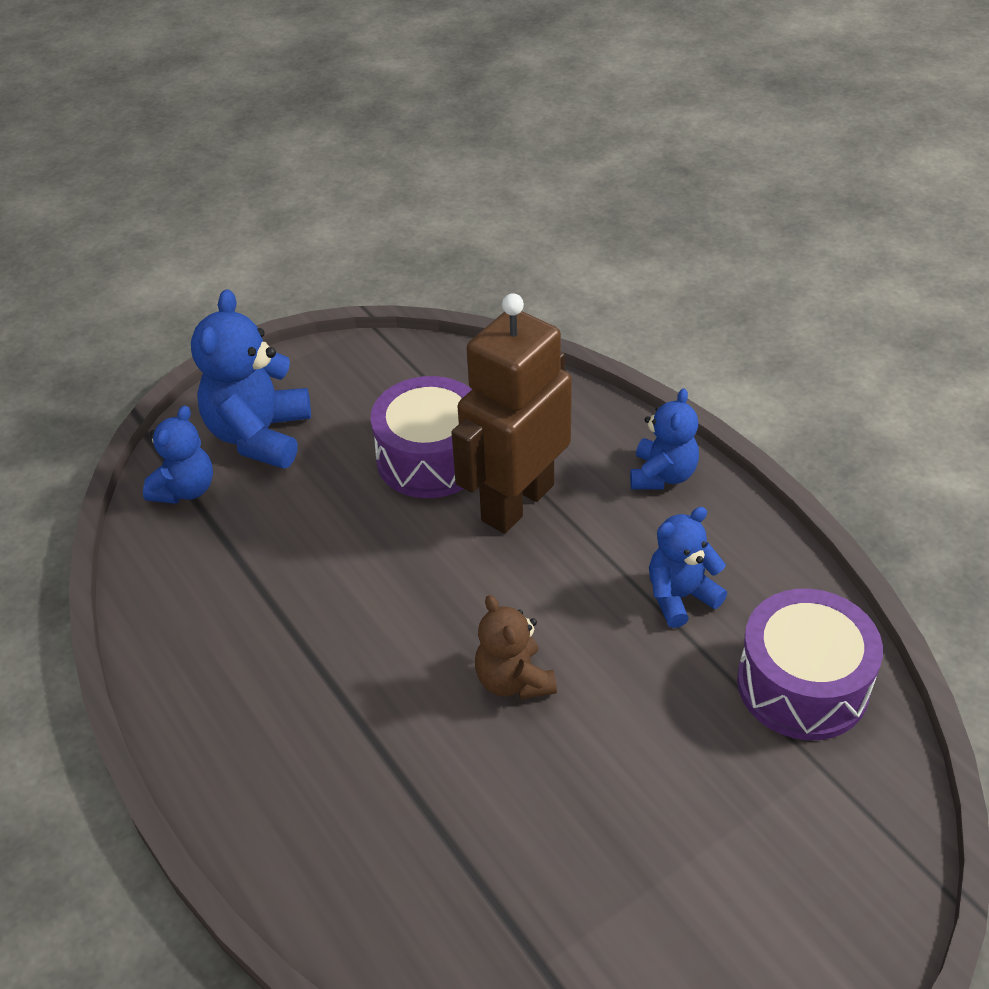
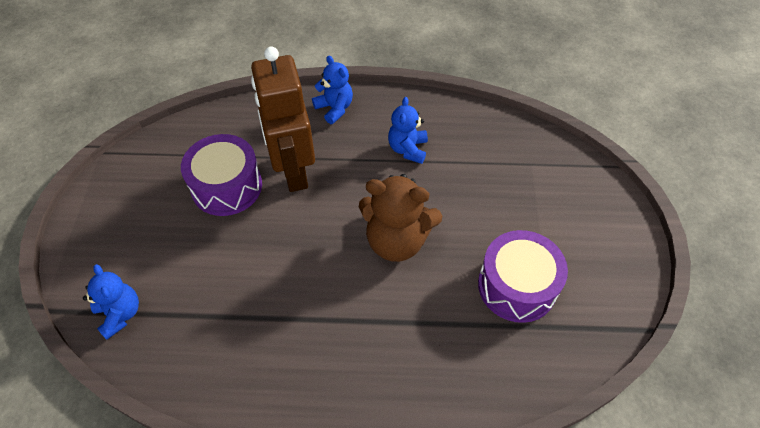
camera: 55 degrees left, 10 degrees up
(259, 435) = (121, 253): blue teddy bear -> none
(514, 680) = (397, 240): brown teddy bear -> brown teddy bear, size x1.62
(802, 684) = (488, 141): purple drum -> purple drum (517, 286)

